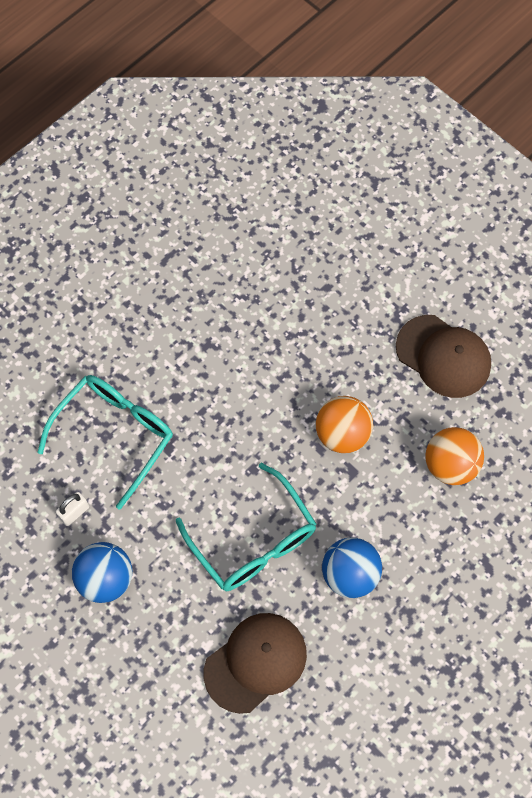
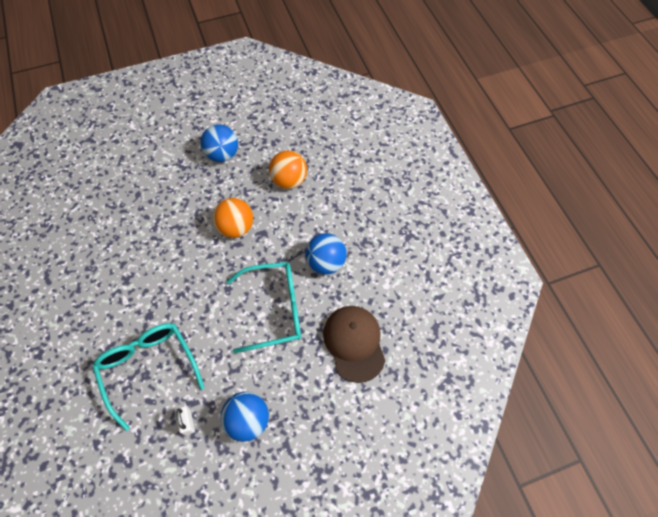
camera: 65 degrees left, 5 degrees down
(443, 356) = (222, 154): brown cap -> blue ball

